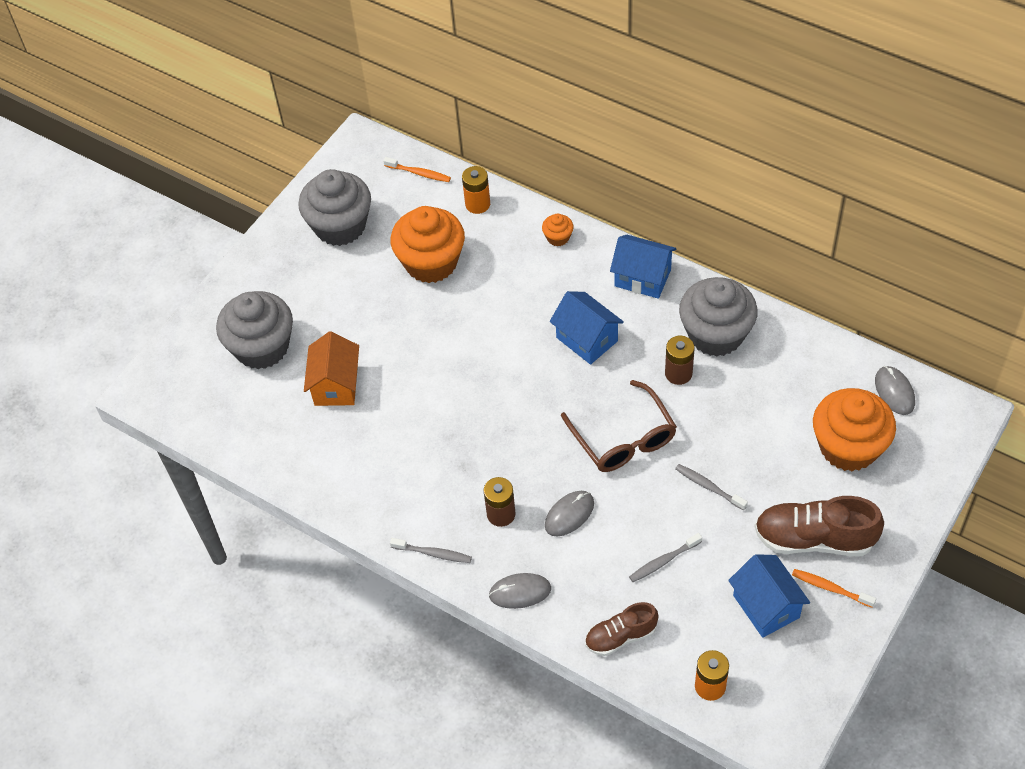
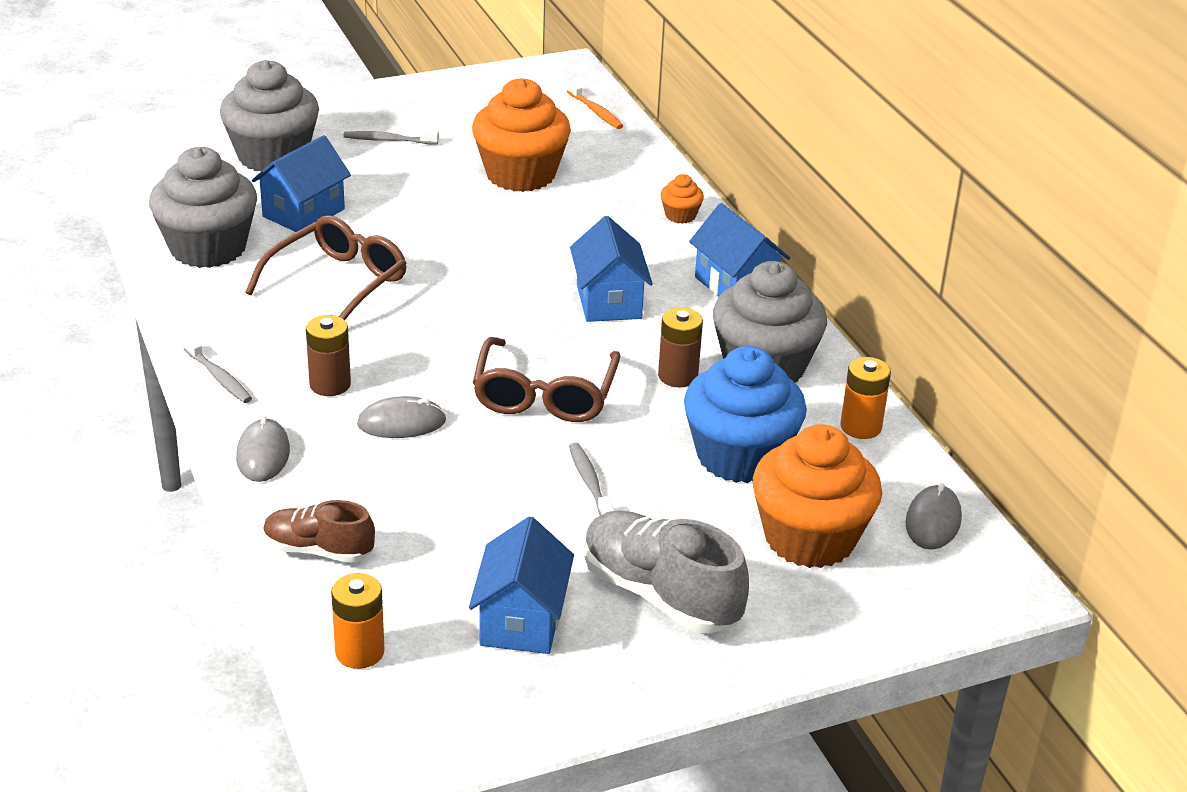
camera: 30 degrees right, 20 degrees down
(336, 385) = (304, 213): orange house -> blue house
(340, 226) = (466, 112): grey cupcake -> grey cupcake (208, 248)
(420, 430) = (338, 283): none -> brown glasses
(477, 204) = (626, 156): orange battery -> orange battery (860, 427)
(520, 592) = (263, 454): grey mouse -> grey mouse turned 60 degrees clockwise
(663, 561) = (453, 515): grey toothbrush -> grey toothbrush (388, 140)
(764, 412) = (739, 456): none -> blue cupcake
(814, 539) = (660, 595): brown shoe -> grey shoe
(830, 588) = (623, 650): orange toothbrush -> none

